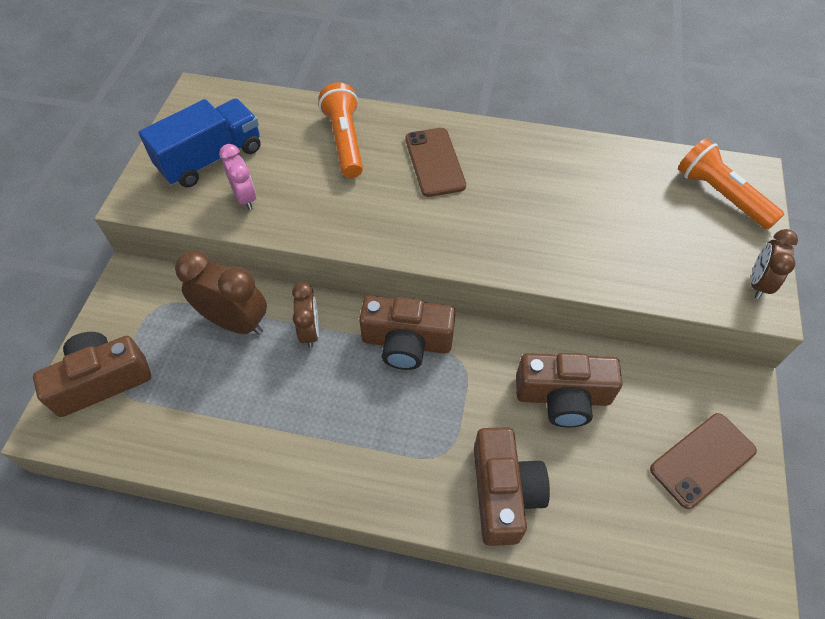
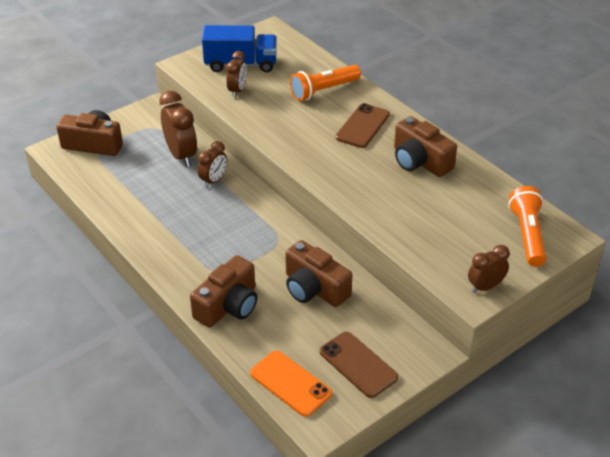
camera: 40 degrees right, 15 degrees down
(245, 198) = (237, 91): pink clock -> brown clock
(345, 141) = (323, 90): orange flashlight -> orange flashlight turned 150 degrees counterclockwise
(406, 342) = (258, 214): brown camera -> brown camera (420, 161)
(672, 543) = (290, 383): none -> orange phone
(702, 460) = (358, 364): brown phone -> brown phone turned 45 degrees clockwise

